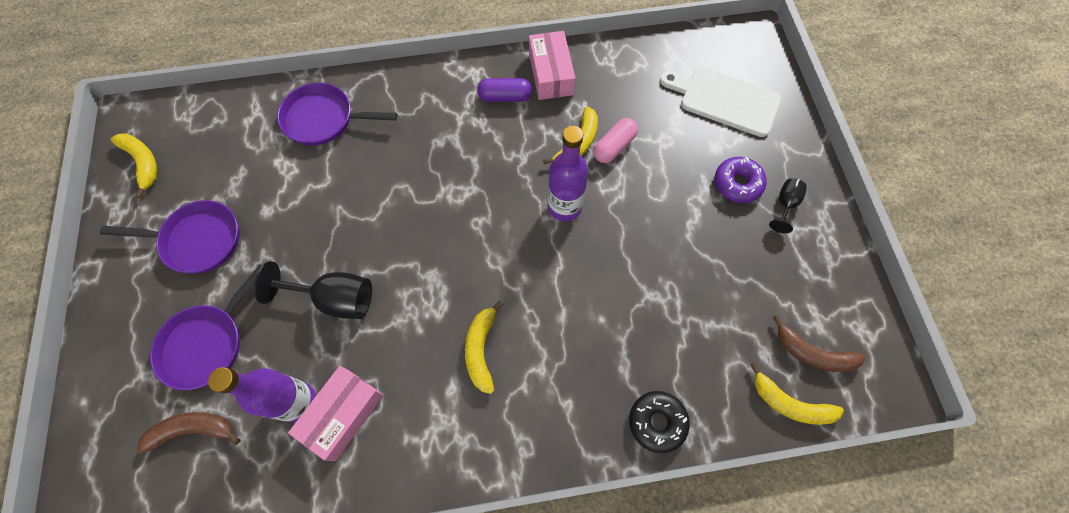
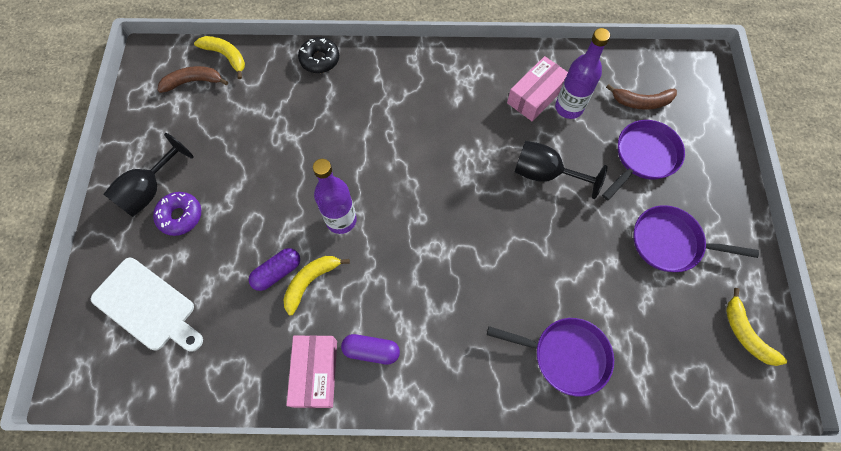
camera: 170 degrees left, 0 degrees up
(481, 350) = (433, 120): yellow banana -> none
(614, 146) = (277, 272): pink capsule -> purple capsule
(785, 205) = (150, 190): black goblet -> black goblet, size x1.81
(812, 353) = (193, 82): brown banana -> brown banana turned 45 degrees counterclockwise

